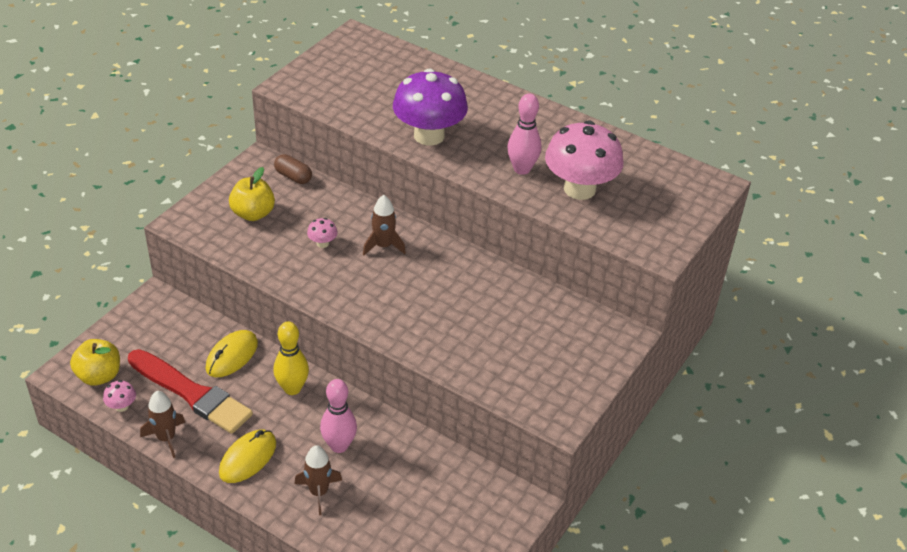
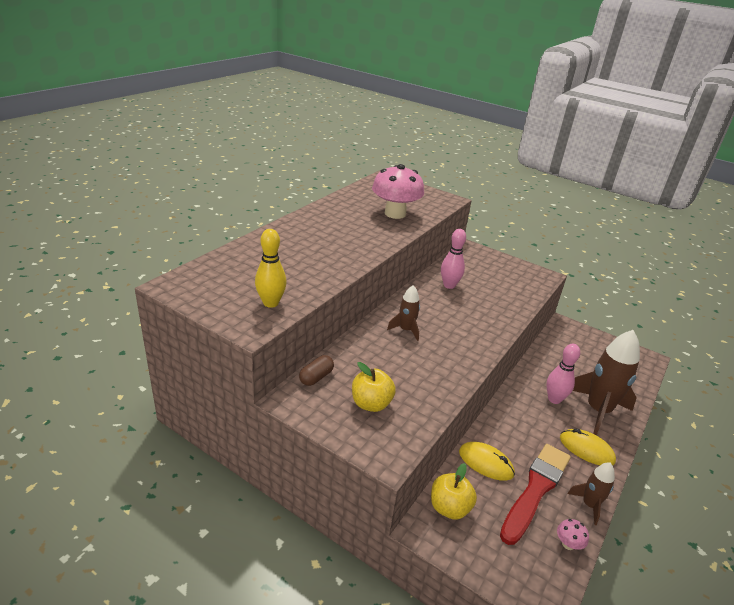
camera: 90 degrees left, 10 degrees down
(99, 376) = (538, 569): yellow apple -> yellow apple (449, 508)
(292, 388) = (510, 424): yellow bowling pin -> yellow bowling pin (271, 303)
(318, 492) = (598, 410): brown rocket -> brown rocket, size x1.91
(322, 243) = (407, 361): pink mushroom -> none
(429, 136) = (336, 260): purple mushroom -> none
(522, 169) = (376, 229): pink bowling pin -> pink bowling pin (449, 285)

